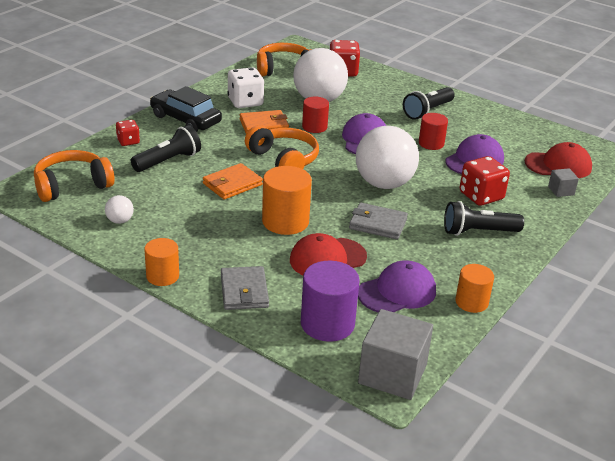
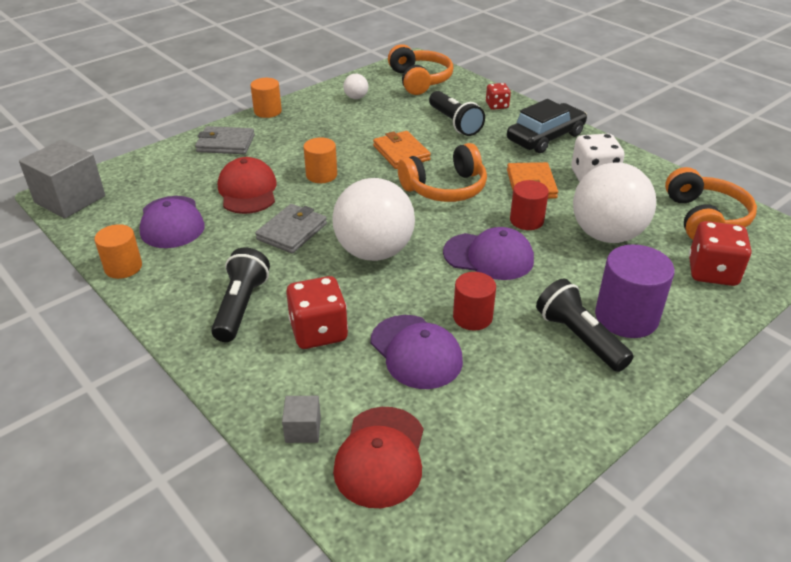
camera: 105 degrees right, 5 degrees up
(285, 221) = (321, 175): orange cylinder -> orange cylinder, size x0.63
(327, 324) = (155, 177): purple cylinder -> purple cylinder (626, 317)

